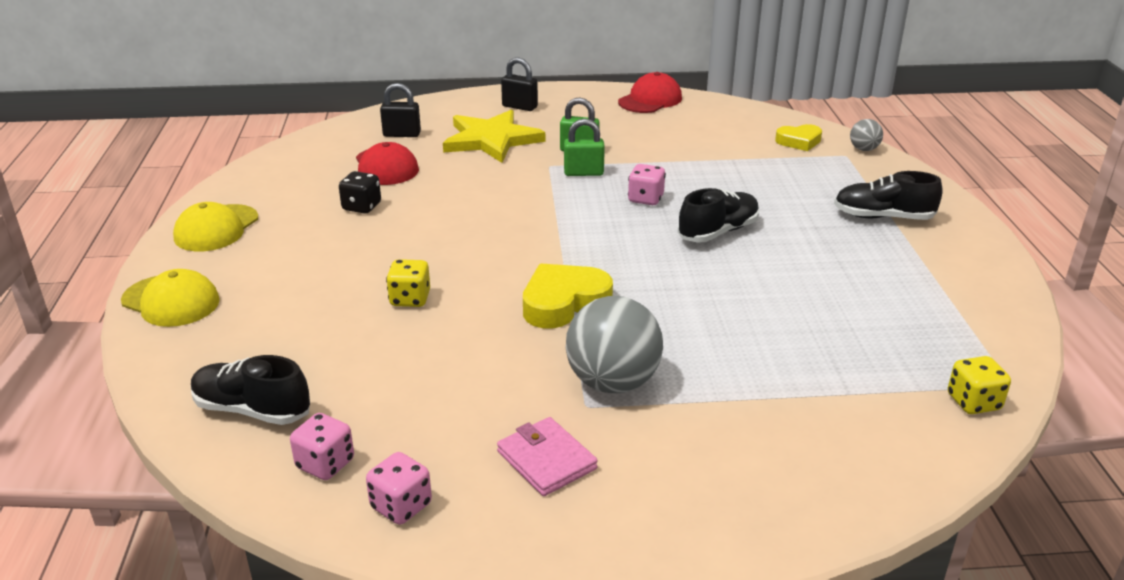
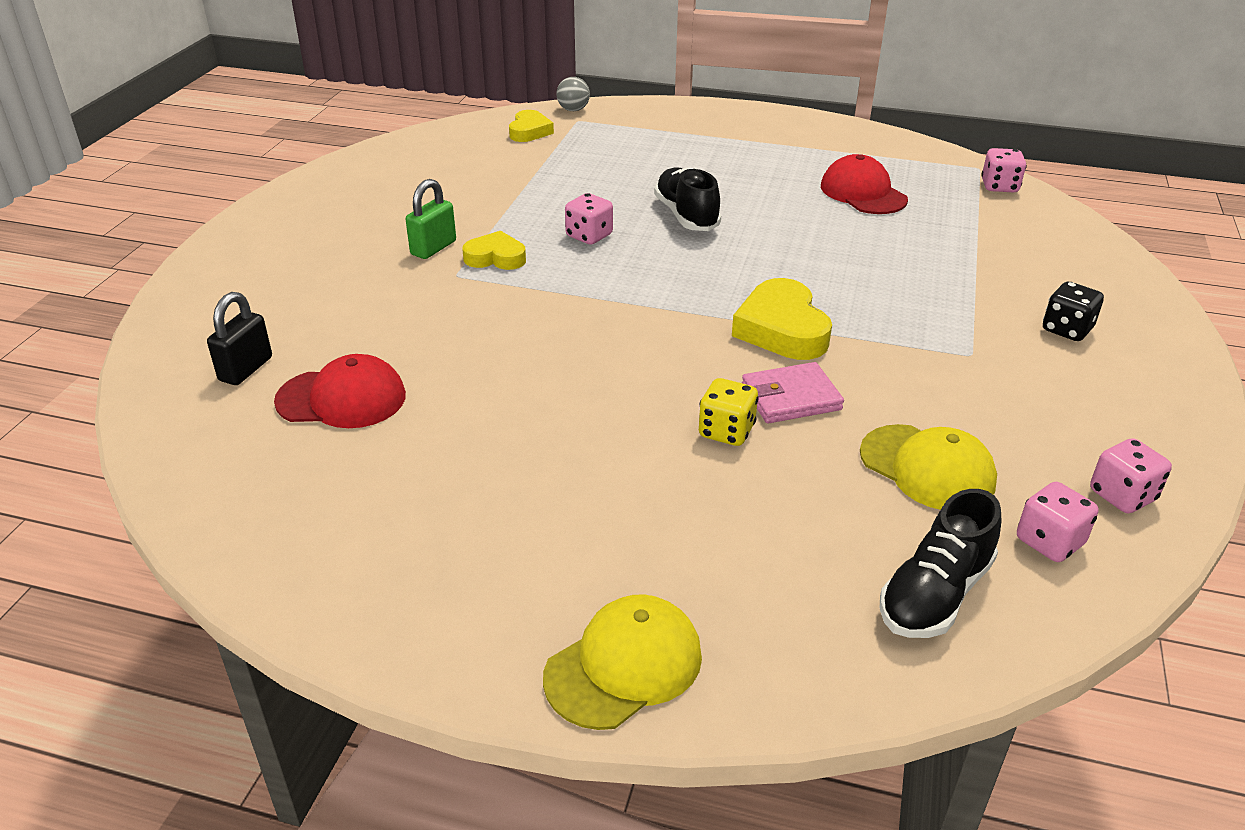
camera: 70 degrees left, 5 degrees up
(216, 228) = (412, 598): yellow cap -> yellow cap (927, 468)
(361, 207) = (453, 438): black dice -> black dice (1066, 330)
(491, 140) = (342, 301): yellow star -> none
(519, 107) = (261, 262): black padlock -> none
(546, 460) = (1054, 394): pink wallet -> pink wallet (791, 397)
(583, 173) = (495, 258): green padlock -> yellow heart
(612, 382) = (936, 332): grey ball -> none
(650, 100) = (343, 177): red cap -> red cap (863, 193)
(883, 217) = (708, 138): black shoe -> none
(973, 402) = (999, 187): yellow dice -> pink dice

